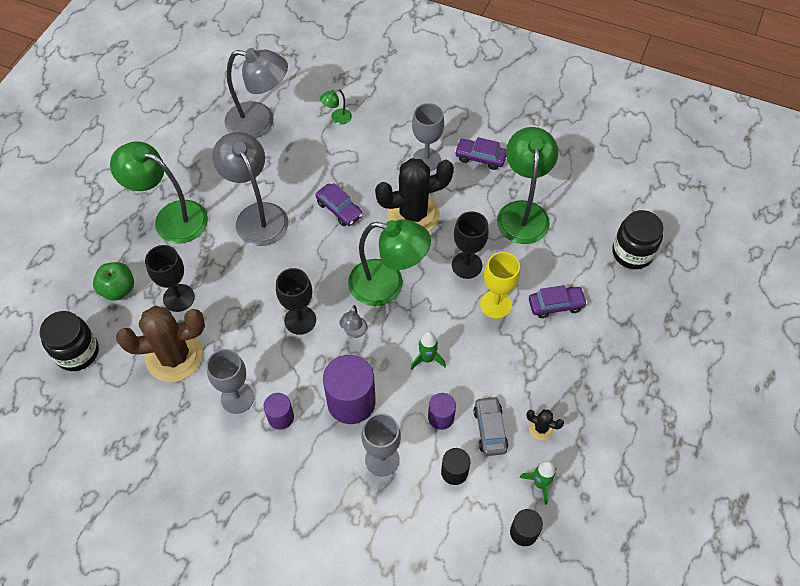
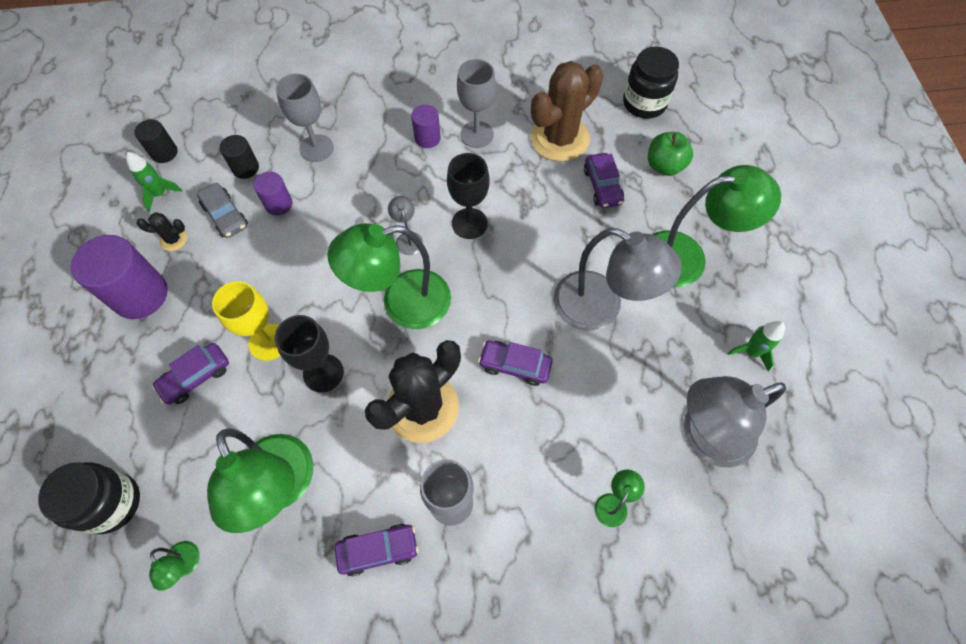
camera: 150 degrees right, 5 degrees up
(178, 298) = (602, 186): black goblet -> purple car
(351, 402) = (371, 178): purple cylinder -> purple cylinder (140, 295)
(427, 359) = (318, 249): green rocket -> green rocket (751, 352)
(593, 200) = (186, 565): none -> green lamp

